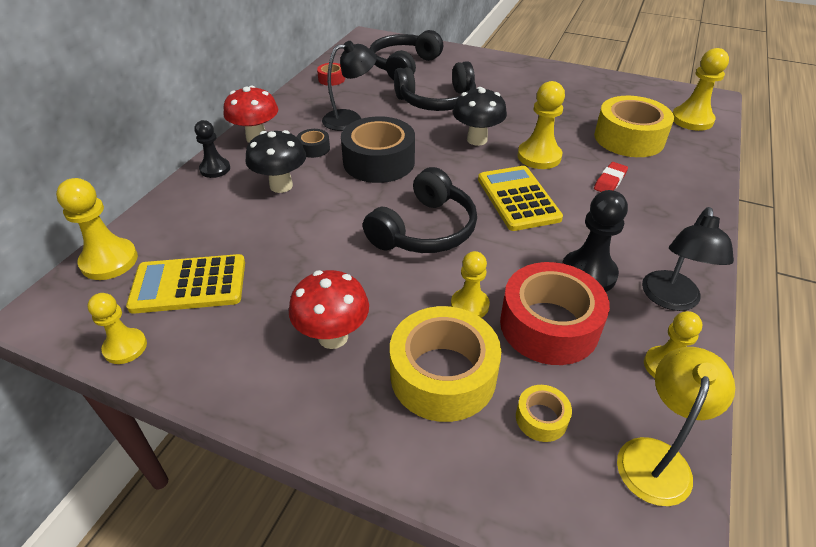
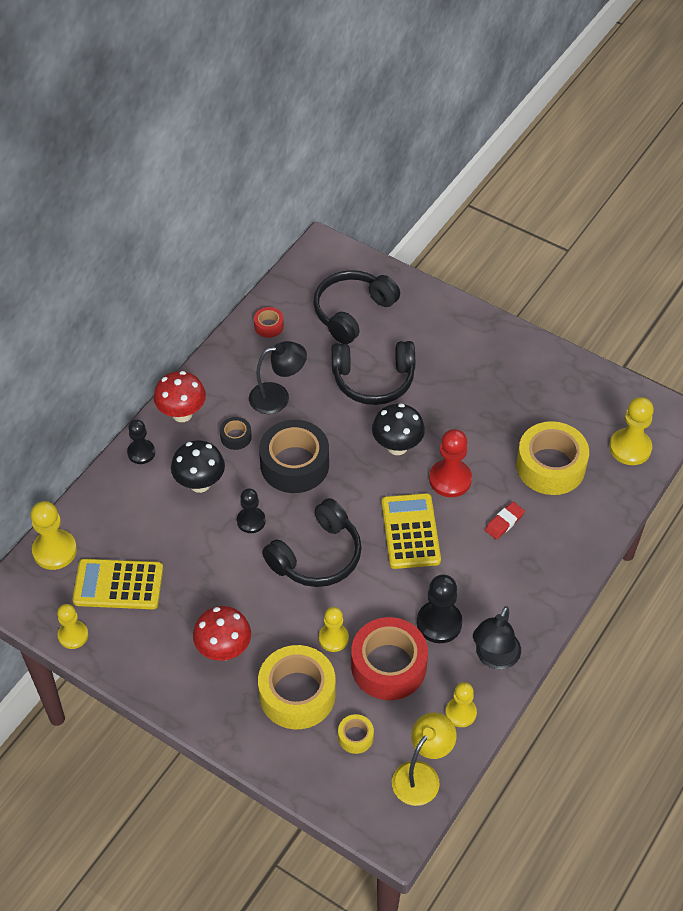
camera: 10 degrees right, 10 degrees up
(342, 209) = (251, 521): none -> black pawn
(539, 156) = (450, 479): yellow pawn -> red pawn

